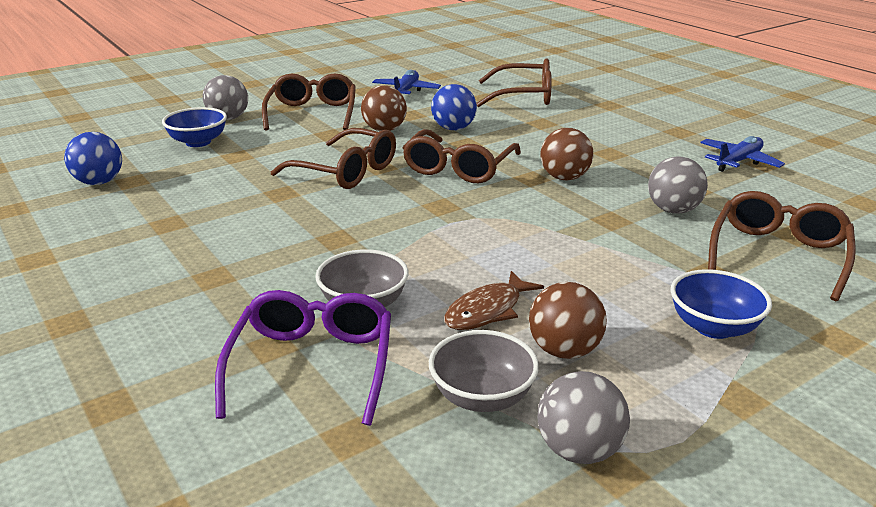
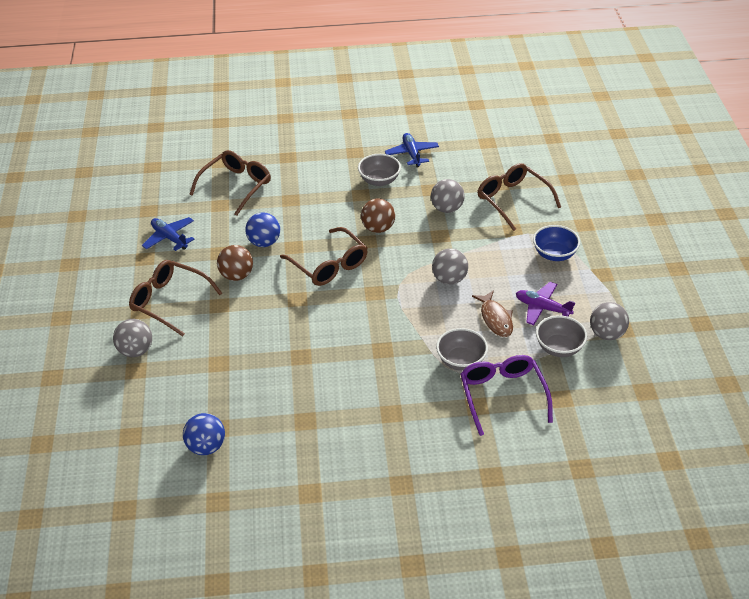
camera: 60 degrees left, 15 degrees up
(198, 142) = (173, 378): blue bowl -> none
(312, 365) = (502, 395): purple glasses -> purple glasses turned 45 degrees clockwise
(346, 172) = (292, 317): brown glasses -> none
(530, 249) = (449, 279): none -> grey ball
(564, 350) = (542, 308): brown ball -> purple plane
(653, 156) = (379, 180): none -> grey bowl

